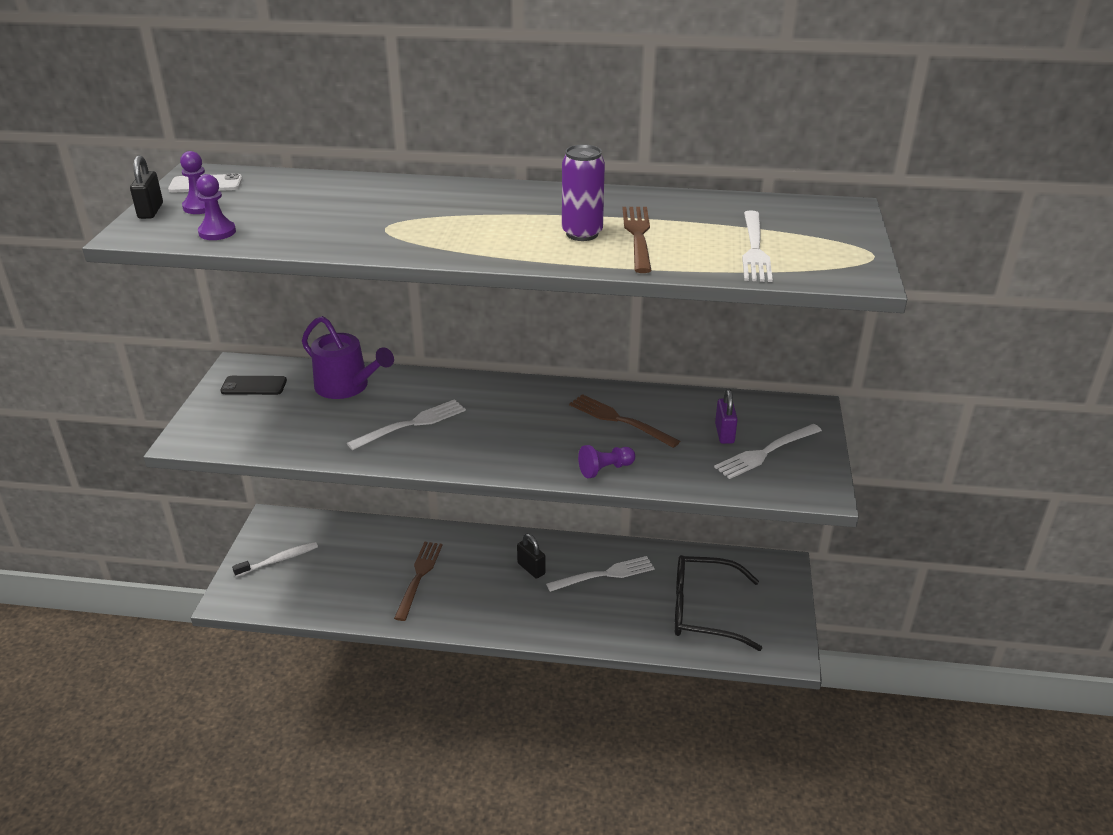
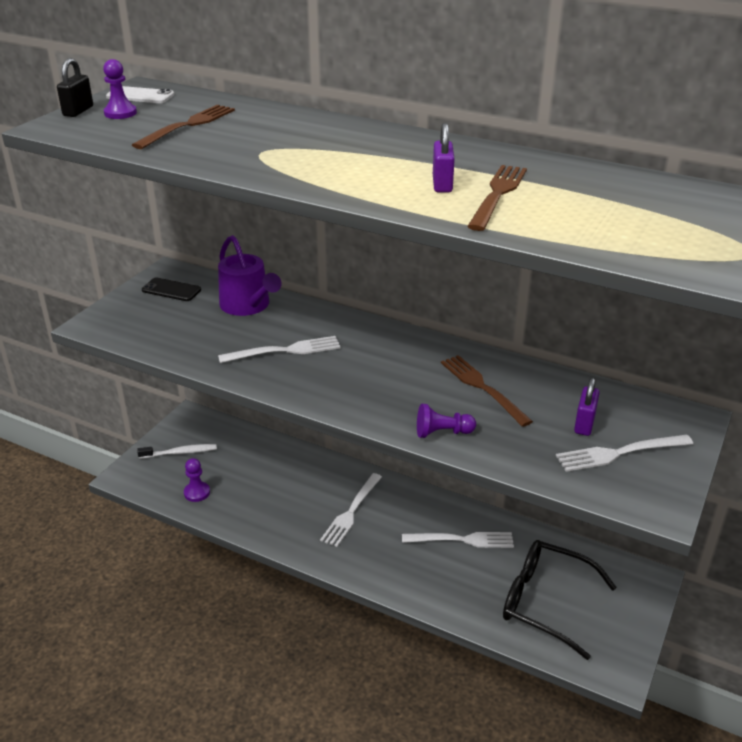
camera: 20 degrees right, 0 degrees up
(217, 232) = (115, 135): purple pawn -> purple pawn (197, 492)
(419, 576) = (290, 497): brown fork -> brown fork (188, 125)
(531, 569) = (394, 516): black padlock -> none
(582, 234) = (442, 184): purple can -> purple padlock
(755, 249) = (615, 226): white fork -> white fork (351, 512)

